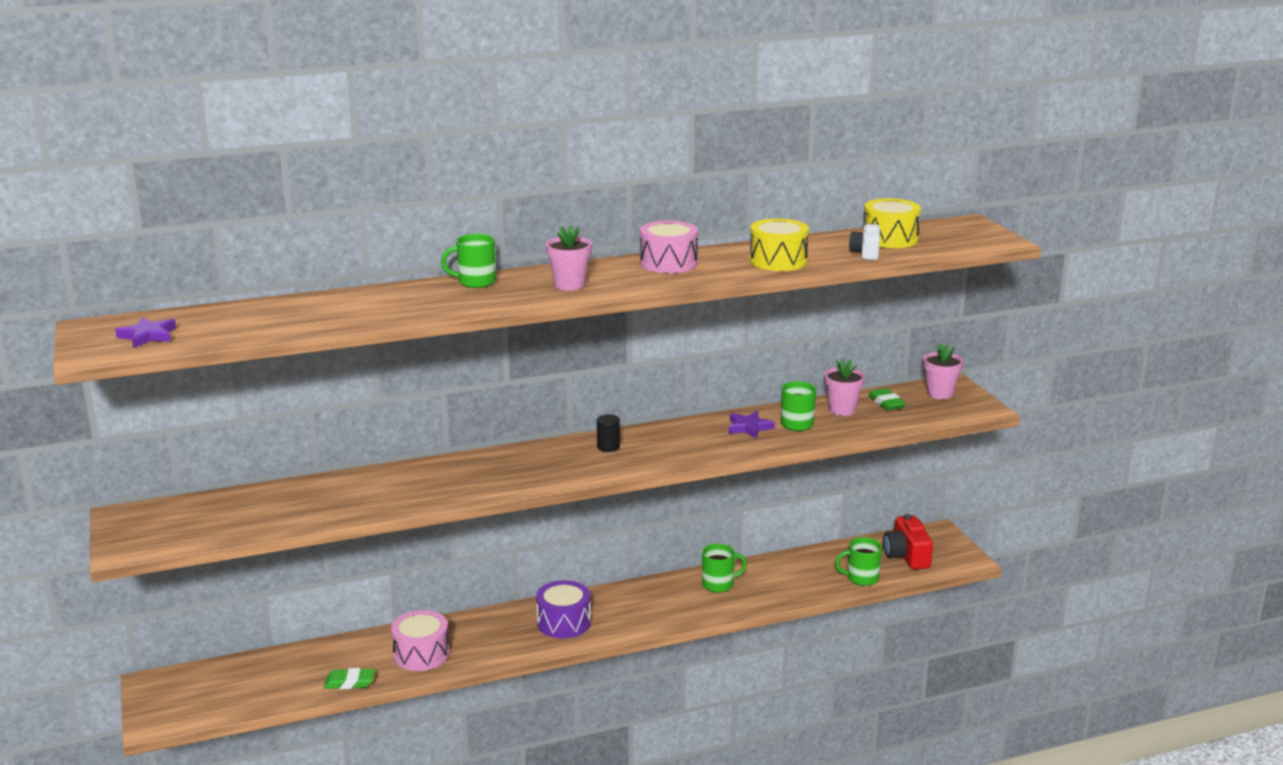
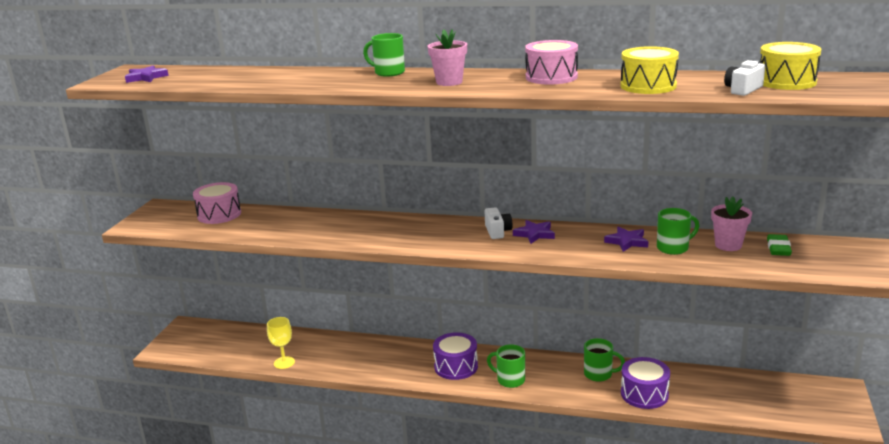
camera: 35 degrees right, 0 degrees up
(350, 682) = (284, 362): green eraser -> yellow goblet
(421, 654) = (344, 358): pink drum -> pink drum (219, 214)
(608, 447) = (497, 231): black cylinder -> white camera
(650, 441) = (534, 234): none -> purple star
(778, 590) = (644, 394): none -> purple drum
(861, 578) = (729, 407): green mug -> green mug (510, 380)
(906, 556) = (790, 401): red camera -> none
(940, 393) = (844, 251): pink flower pot -> none

